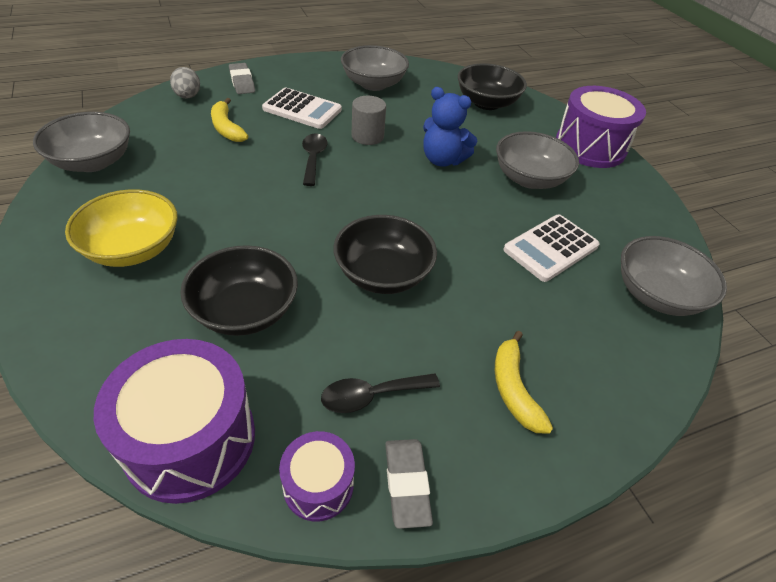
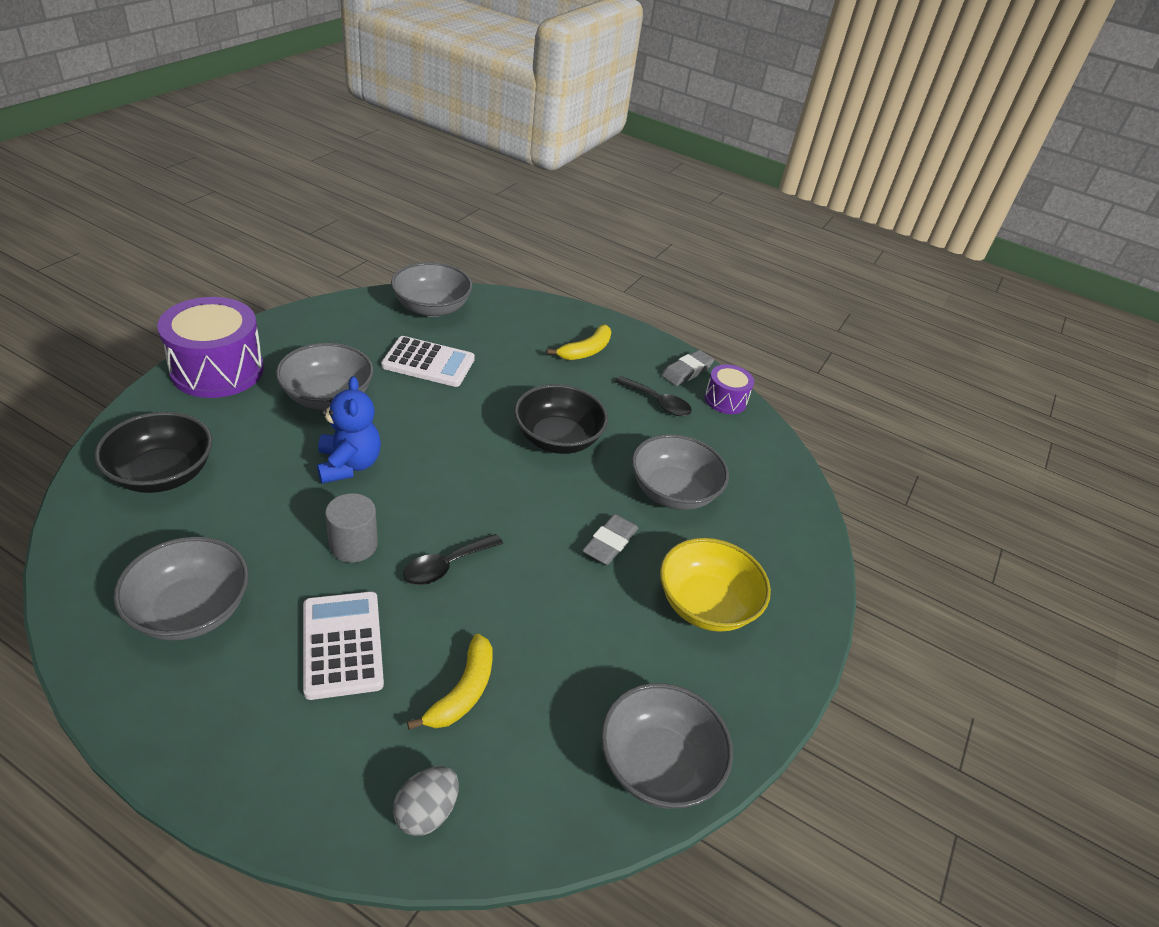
camera: 130 degrees left, 5 degrees down
(190, 439) = (768, 459): purple drum -> none
(242, 82) = (318, 779): grey eraser -> grey eraser (610, 543)
(245, 311) = (673, 492): black bowl -> grey bowl

